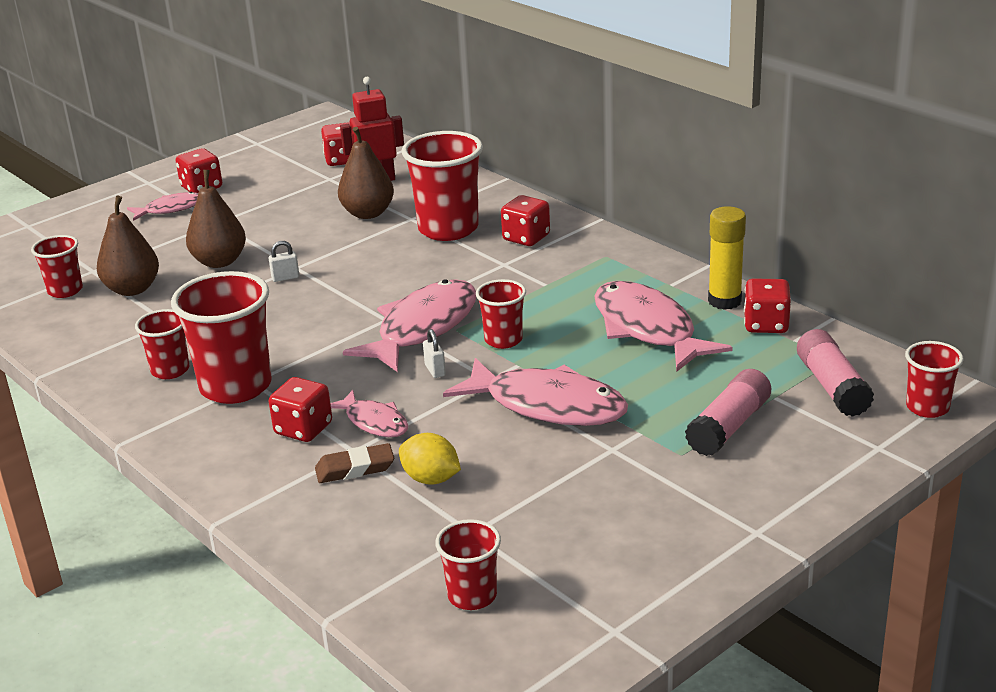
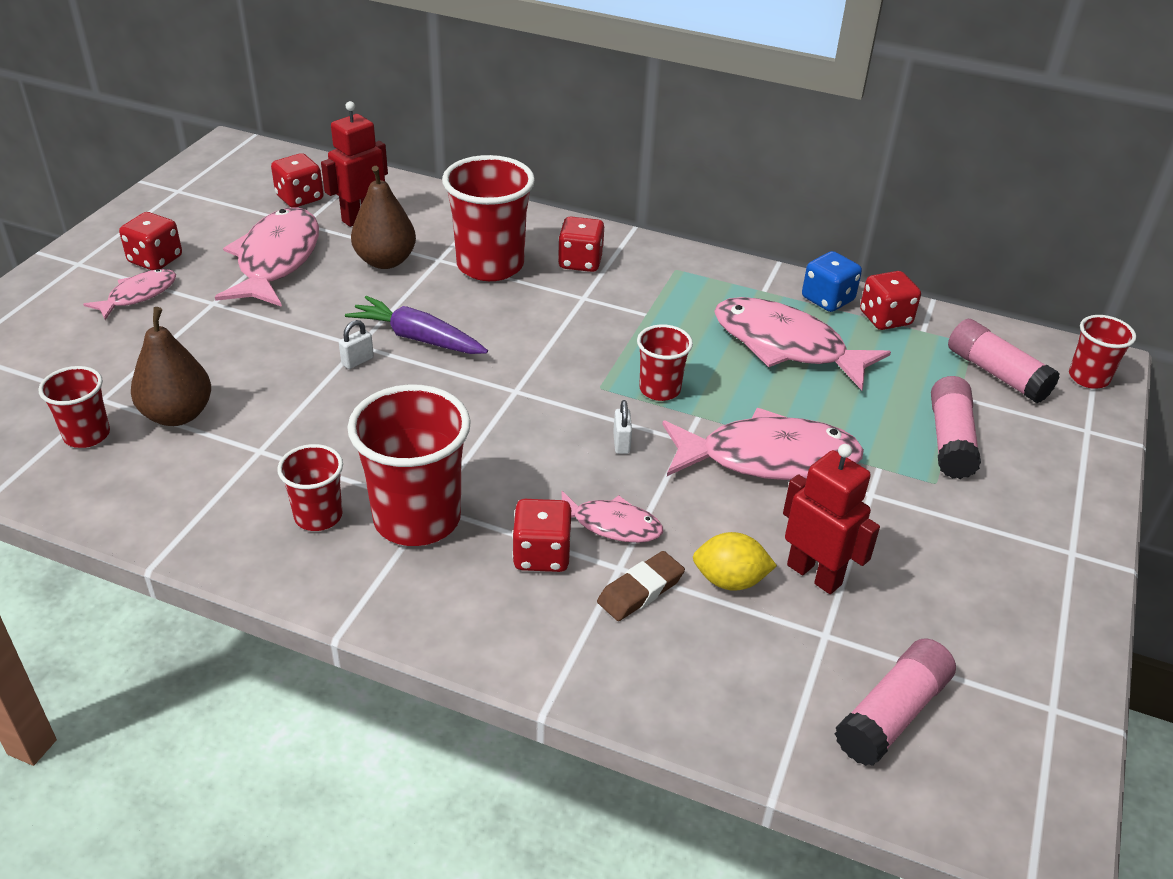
camera: 30 degrees left, 10 degrees up
(219, 261) = (259, 355): brown pear -> none
(343, 270) = (417, 338): none -> purple carrot
(422, 328) = (564, 393): pink fish -> pink fish (276, 260)
(435, 370) = (621, 443): white padlock -> white padlock turned 45 degrees clockwise
(472, 596) = (892, 714): red cup -> pink glue stick
(504, 491) = (814, 574): none -> red robot
(724, 301) = (827, 299): yellow glue stick -> blue dice

